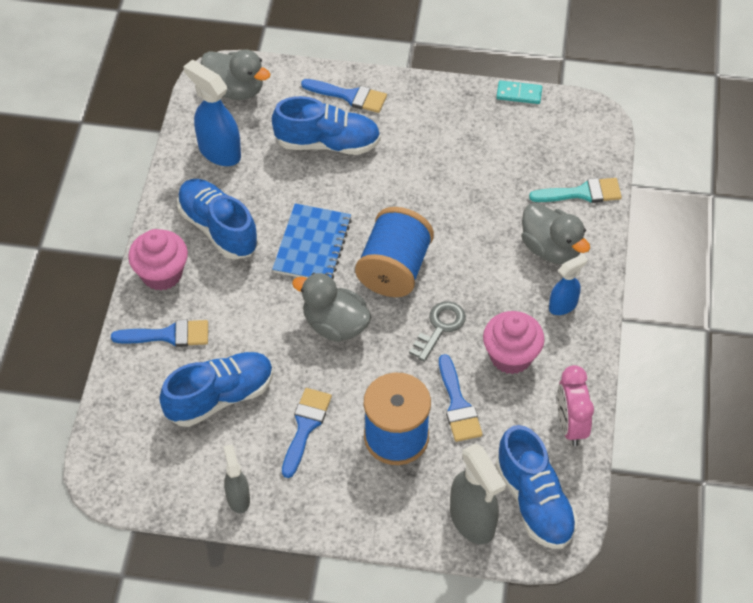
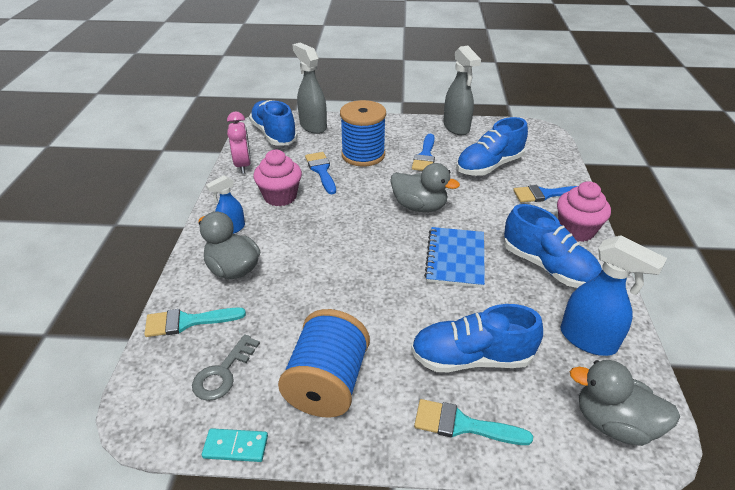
camera: 175 degrees right, 15 degrees down
(238, 498) = (456, 127): grey spray bottle -> grey spray bottle, size x1.68
(349, 96) = (462, 425): blue brush -> turquoise brush
(394, 269) = (377, 245): blue spool -> blue spool (327, 383)
(440, 327) = (335, 210): grey key -> grey key (223, 373)

